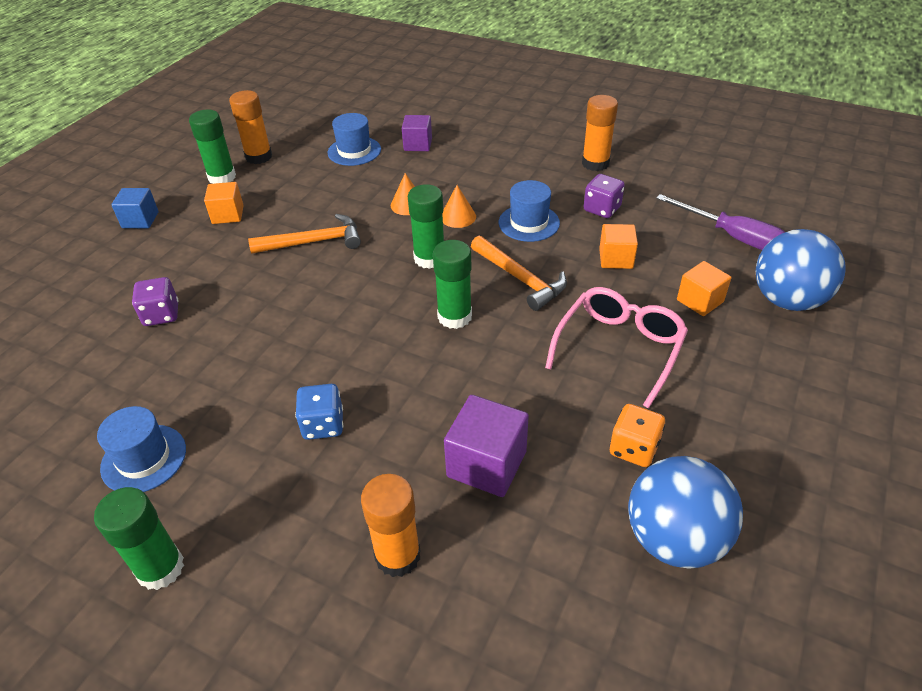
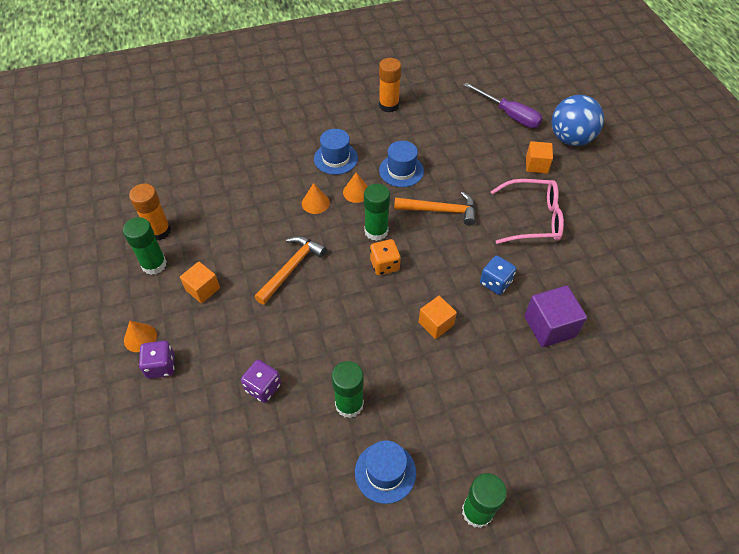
camera: 45 degrees left, 10 degrees up
(140, 220) = (140, 337): blue cube -> orange cone
(323, 425) = (451, 372): blue dice -> blue dice (495, 282)
(354, 151) = (225, 184): blue hat -> blue hat (336, 158)
(397, 556) = (569, 403): orange glue stick -> none
(418, 144) = (263, 154): purple cube -> none
(454, 316) = (436, 258): green glue stick -> green glue stick (349, 404)
(602, 209) = (428, 136): purple dice -> purple dice (161, 366)
(616, 259) = (472, 165): orange cube -> orange cube (436, 323)
(619, 348) = (533, 218): pink glasses -> pink glasses turned 105 degrees clockwise
(633, 448) = (596, 267): orange dice -> orange dice (384, 265)
(674, 539) = (655, 298): blue ball -> none
(732, 236) = (509, 115): purple screwdriver -> purple screwdriver turned 45 degrees clockwise

